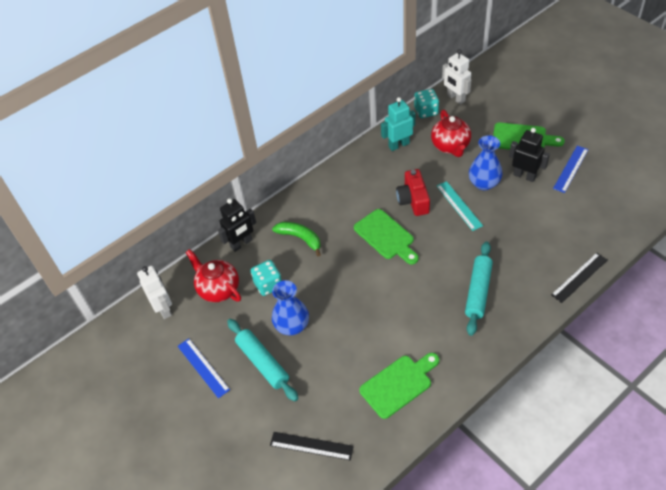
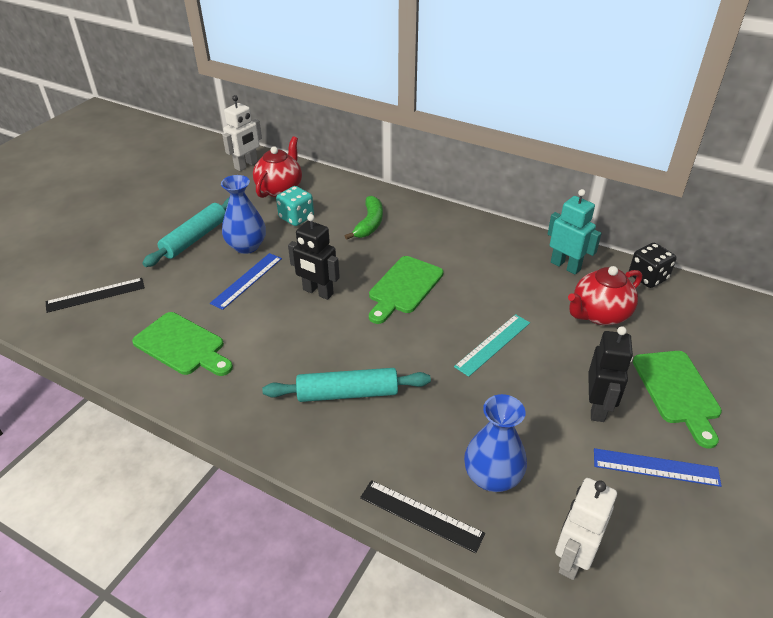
camera: 65 degrees right, 10 degrees down
(203, 367) = (183, 204): blue ruler -> blue ruler (247, 280)
(241, 244) = (344, 188): black robot -> black robot (318, 292)
(311, 445) = (95, 295): black ruler -> black ruler turned 75 degrees clockwise
(413, 200) = (477, 299): red camera -> none
(426, 111) = (648, 277): turquoise dice -> black dice
(455, 98) = (699, 301): white robot -> white robot (572, 558)
(484, 183) = (551, 363): blue vase -> blue vase (492, 477)

